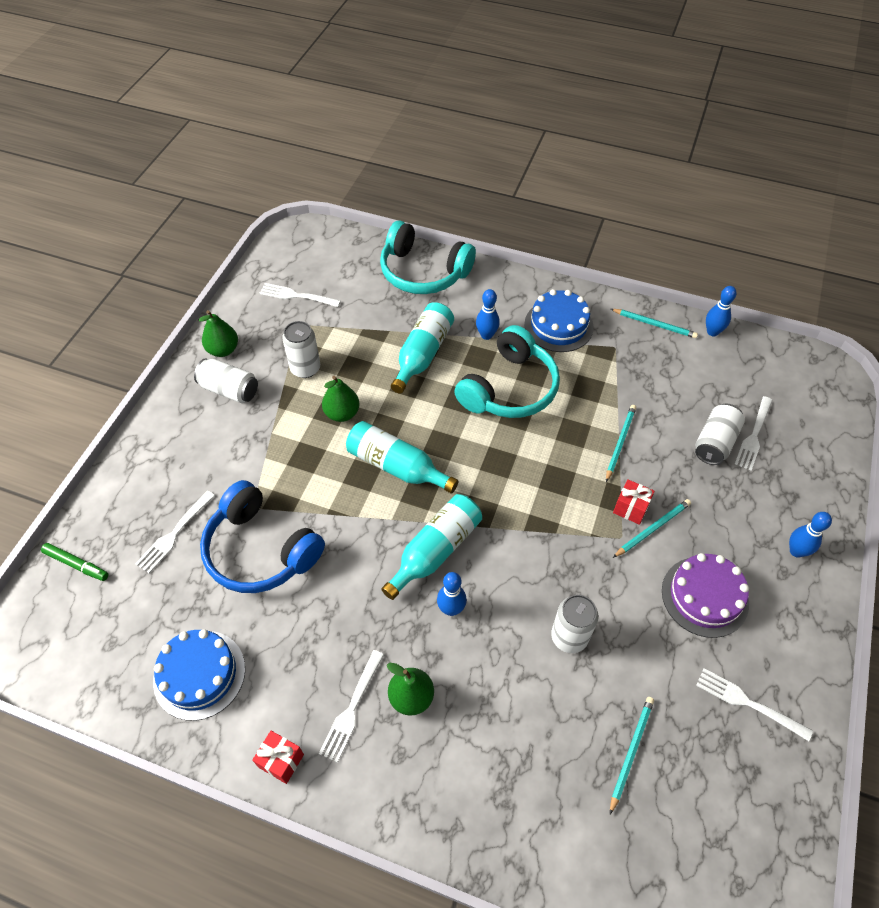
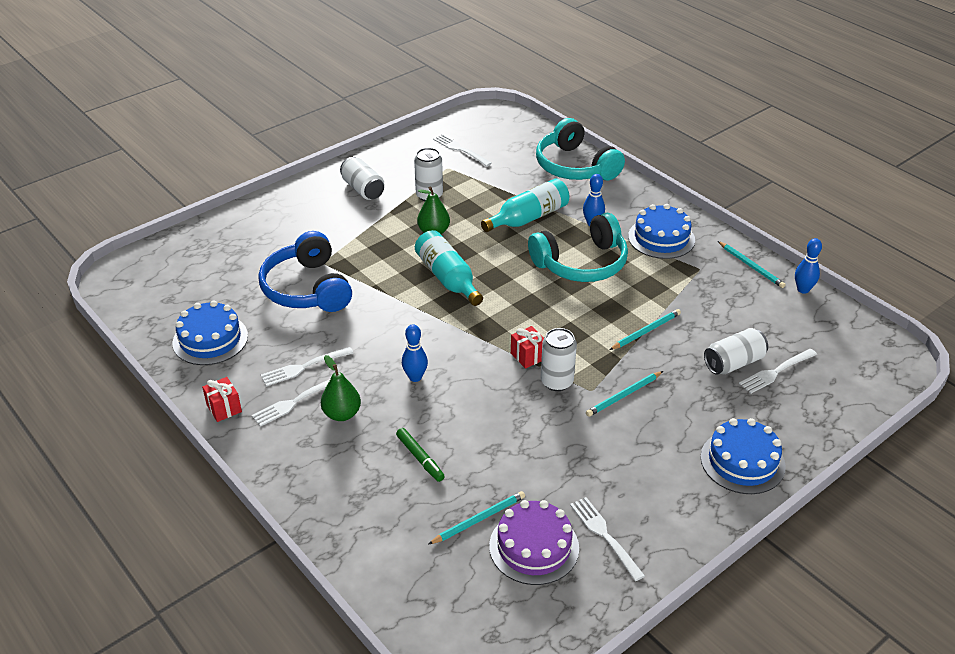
camera: 30 degrees right, 15 degrees down
(77, 564) = (181, 249): green marker -> green marker (420, 458)
(174, 534) = (257, 257): white fork -> white fork (304, 367)
(223, 350) = (378, 164): green pear -> none
(435, 551) = (433, 339): turquoise bottle -> none
(569, 637) = (492, 431): white can -> white can (556, 382)
(630, 508) = (616, 376): red gift -> red gift (528, 356)
(652, 528) = (623, 395): turquoise pencil -> turquoise pencil turned 150 degrees clockwise
(705, 596) = (629, 455): purple cake -> purple cake (534, 547)
(796, 551) = (742, 461): blue bowling pin -> blue cake

